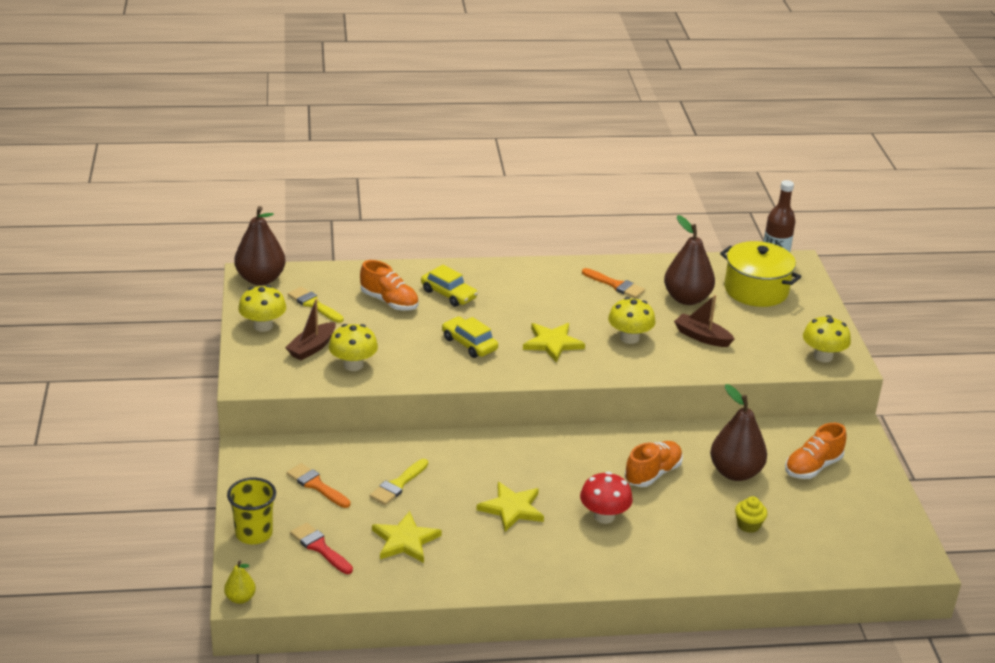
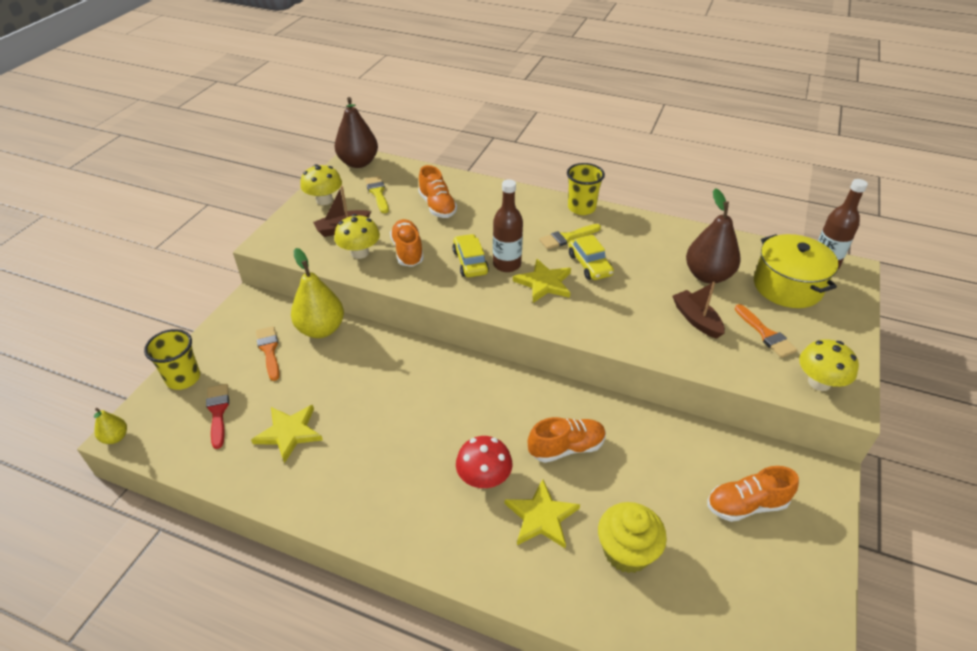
camera: 30 degrees right, 10 degrees up
(350, 452) = (321, 329): none -> yellow pear
(398, 484) = (331, 373): yellow brush -> yellow brush (567, 237)
(400, 351) = (408, 251): none -> orange shoe
(448, 294) = (491, 213): yellow car -> yellow car (589, 265)
(505, 337) = (507, 264): none -> brown bottle
(512, 508) = (406, 435): yellow star -> yellow star (541, 517)
(532, 268) = (581, 208): none -> yellow cup
(615, 285) = (646, 243): orange brush -> orange brush (765, 334)
(629, 338) = (621, 299): yellow mushroom -> none
(735, 472) = (654, 479): brown pear -> none
(748, 525) = (626, 551): yellow cupcake -> yellow cupcake, size x1.77

